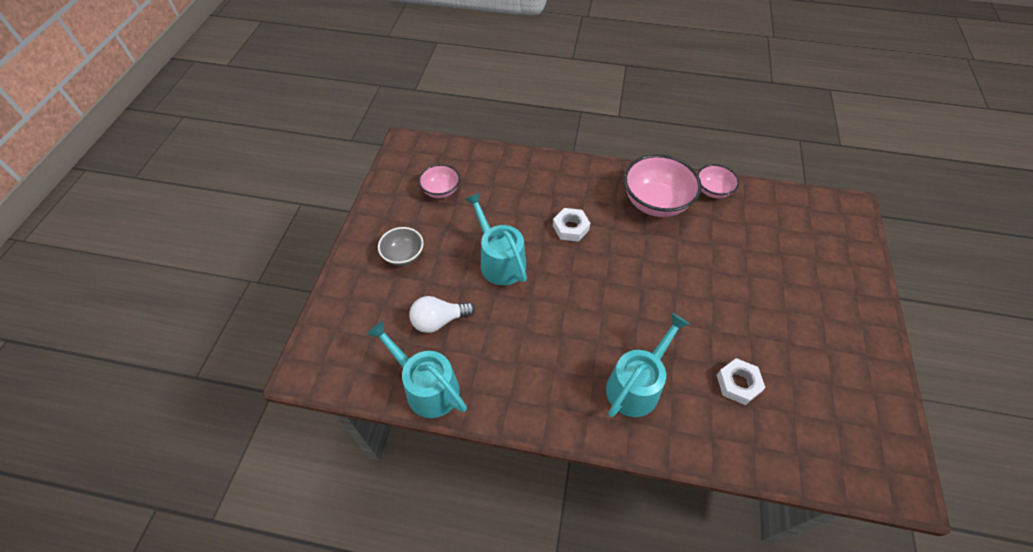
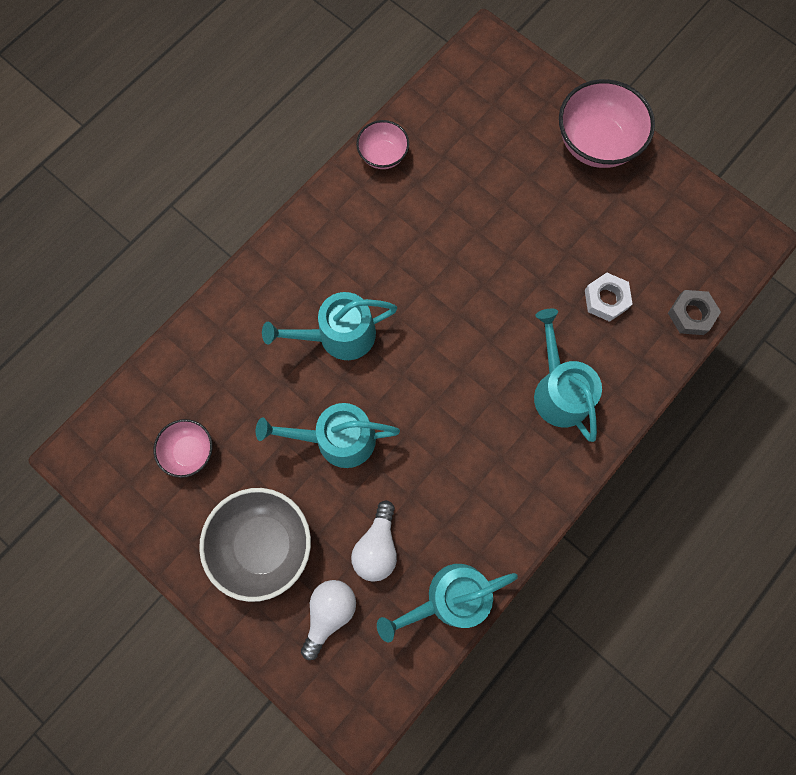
camera: 60 degrees left, 20 degrees up
(377, 315) = (329, 613): none -> white light bulb
(403, 255) = (263, 544): grey bowl -> grey bowl, size x1.78
(570, 228) = (339, 335): white nut -> turquoise watering can
(655, 202) = (361, 224): pink bowl -> pink bowl (596, 143)
(785, 461) = (691, 315): none -> grey nut

